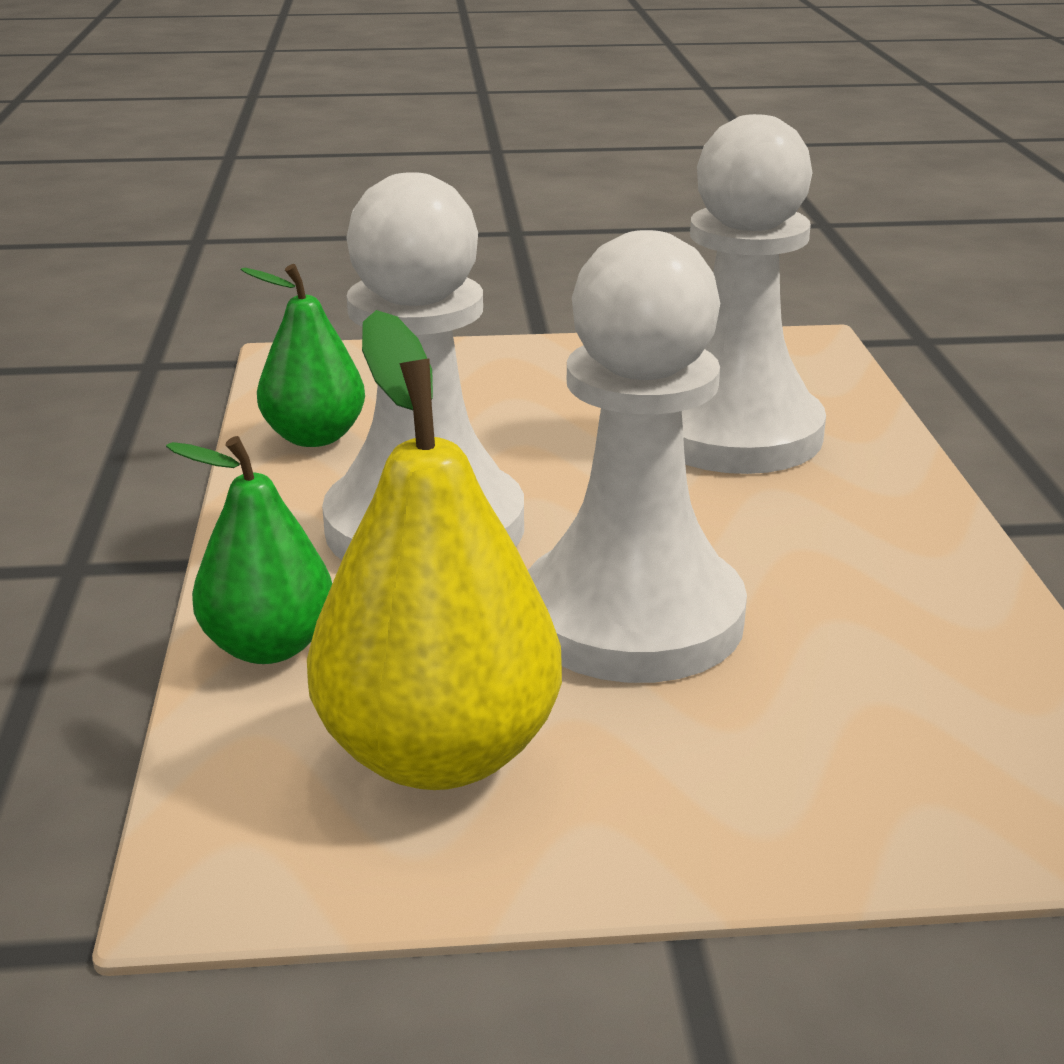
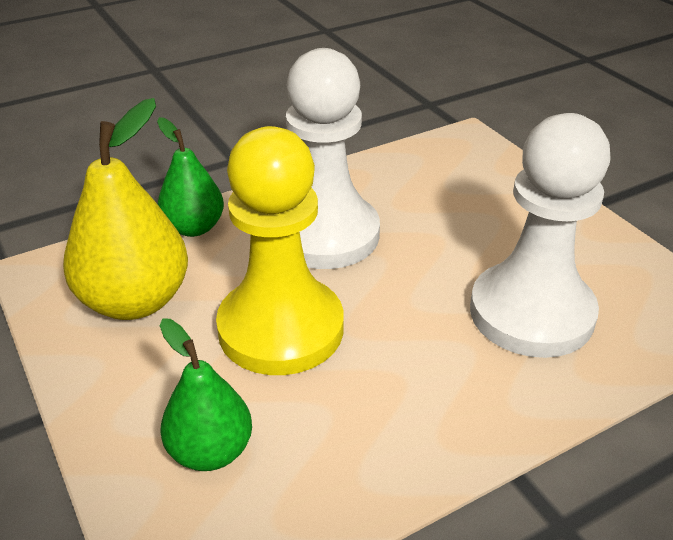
camera: 65 degrees right, 10 degrees up
(314, 437) = (389, 172): green pear -> green pear (210, 451)
(632, 618) = (281, 329): white pawn -> yellow pawn

